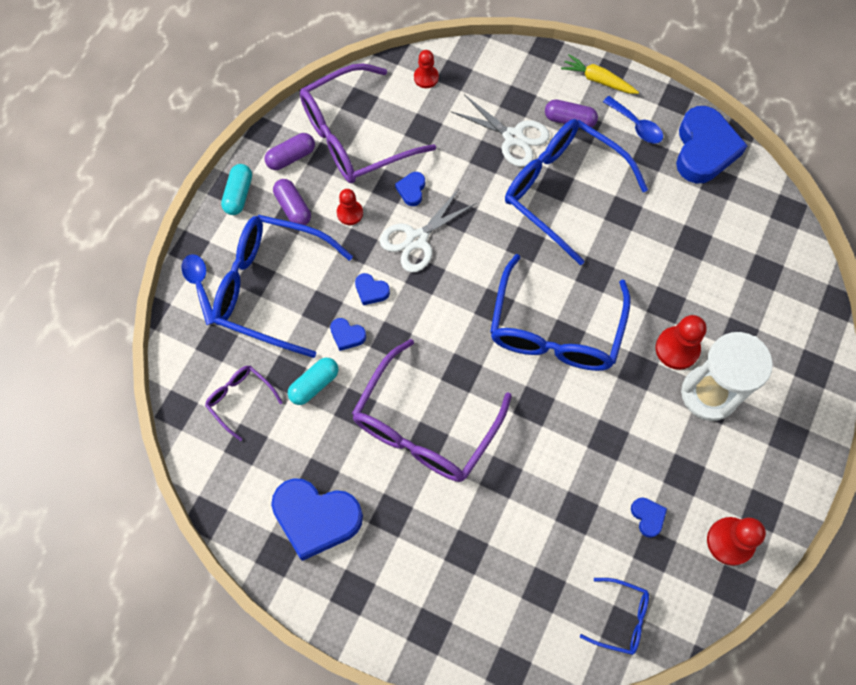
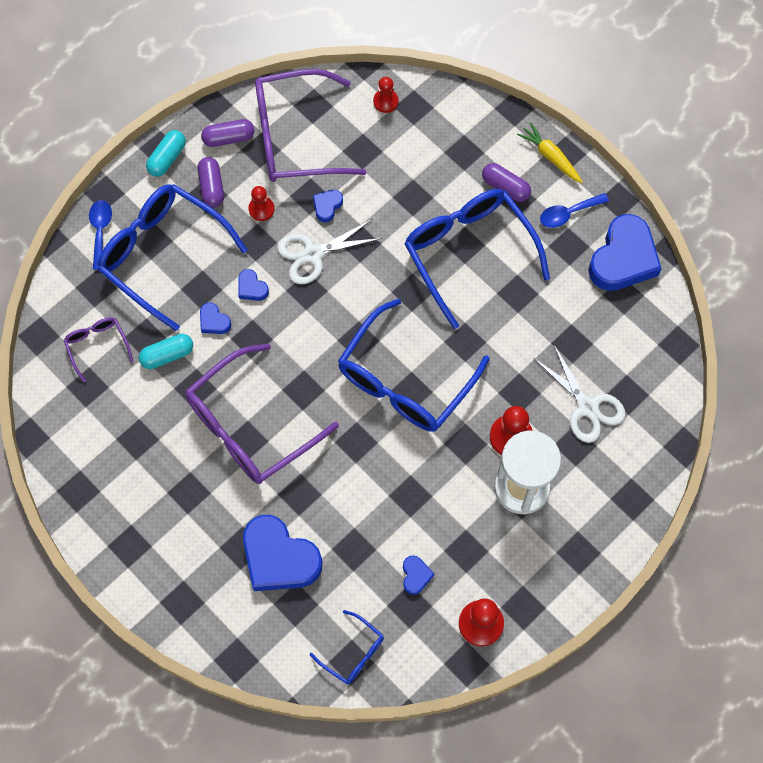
camera: 20 degrees right, 0 degrees up
(316, 518) = (123, 472): blue heart -> blue heart (279, 558)
(513, 137) = (444, 187): white scissors -> white scissors (587, 407)
(636, 125) = (568, 213): blue spoon -> blue spoon turned 90 degrees clockwise

